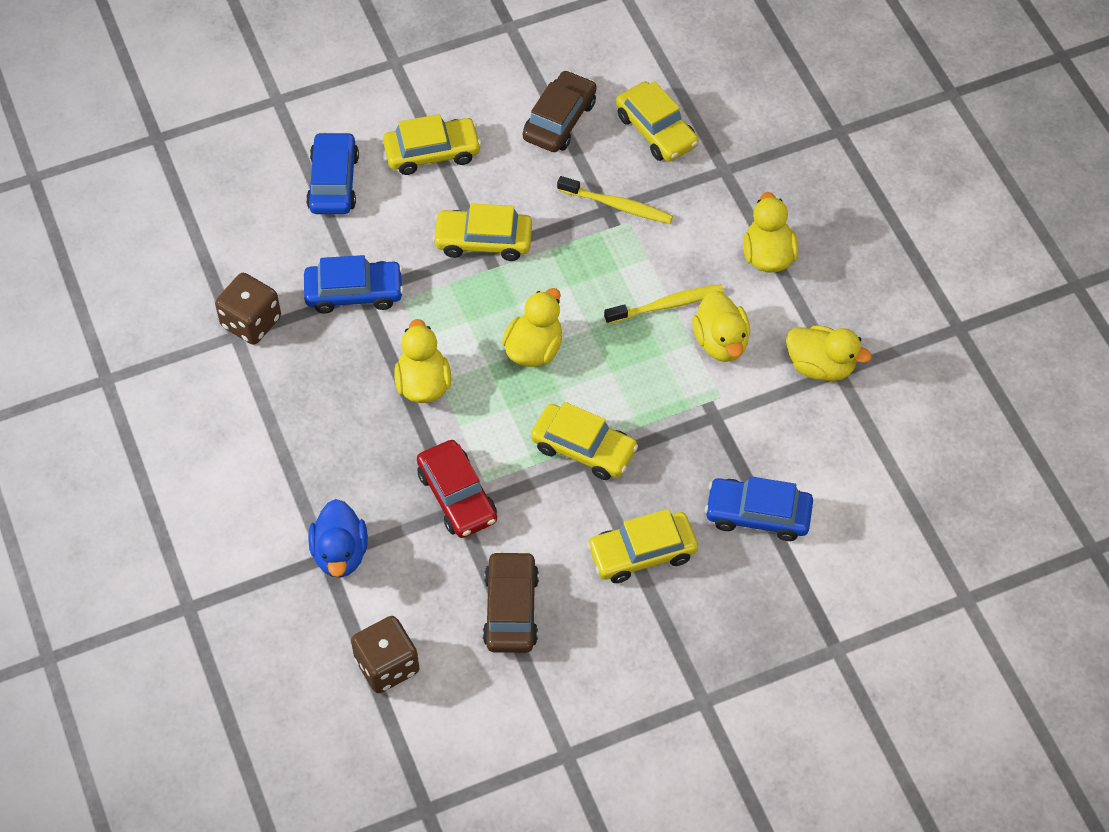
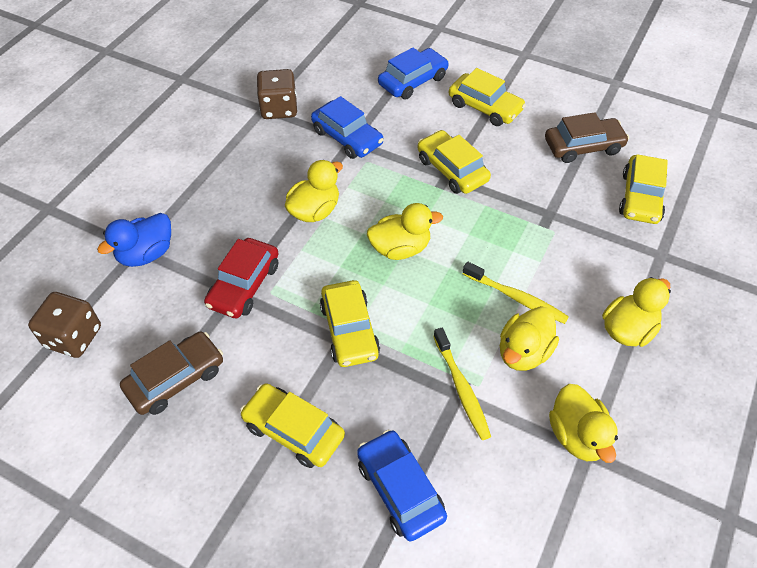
camera: 50 degrees right, 5 degrees down
(617, 205) = (559, 217): yellow toothbrush -> yellow toothbrush (461, 388)

